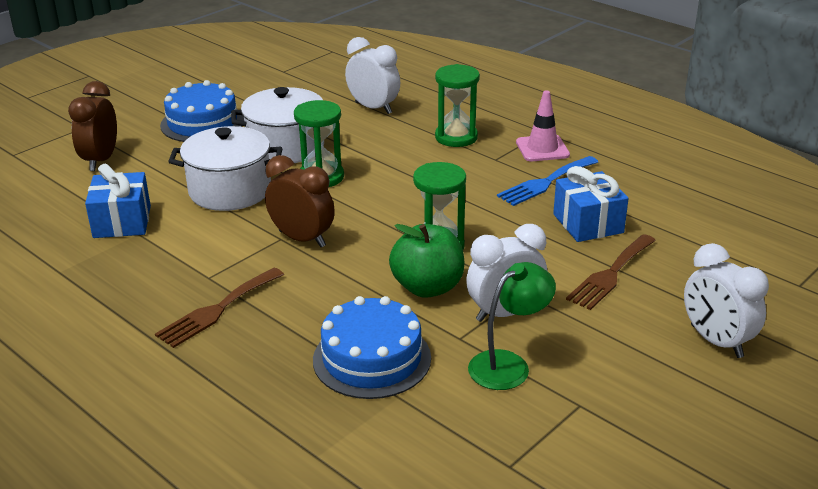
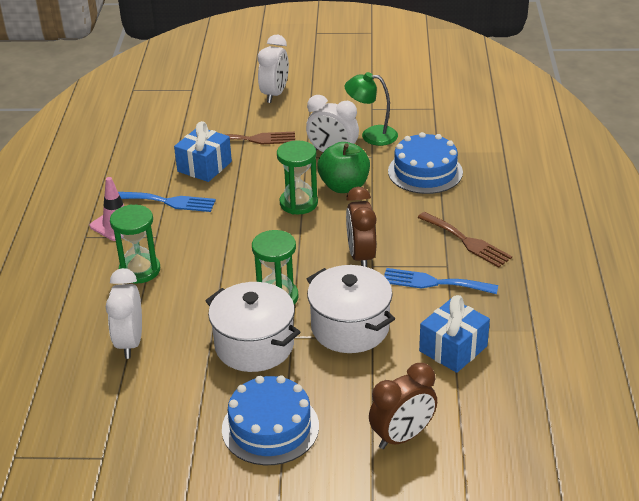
camera: 130 degrees left, 5 degrees up
(202, 256) = (434, 282): none -> blue fork
(217, 310) = (466, 241): brown fork -> brown fork turned 45 degrees clockwise

